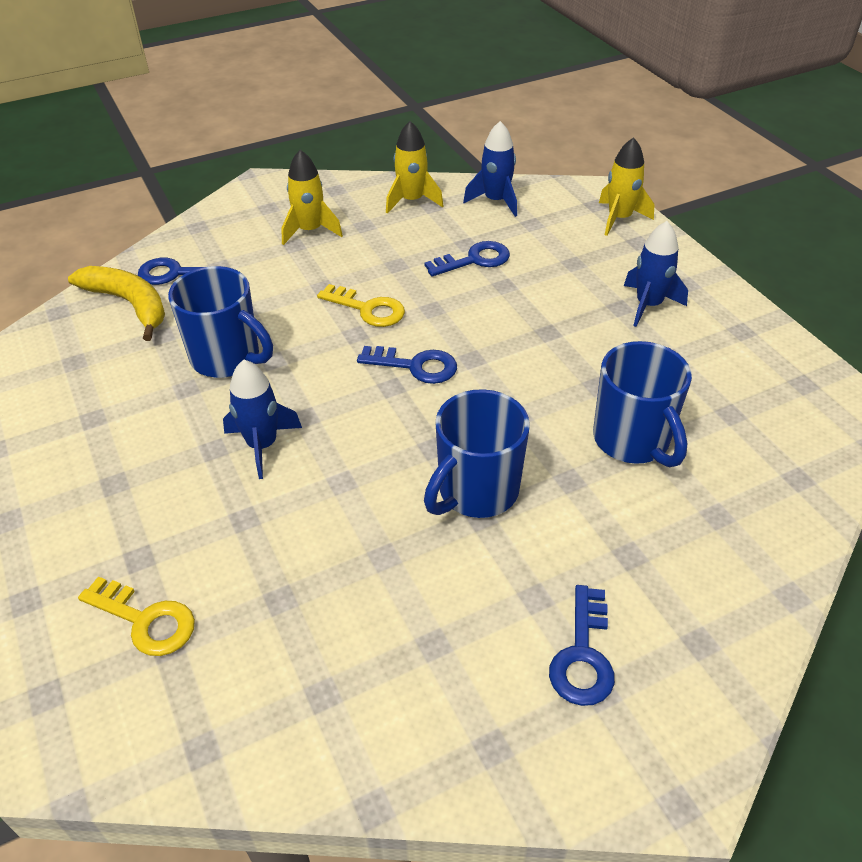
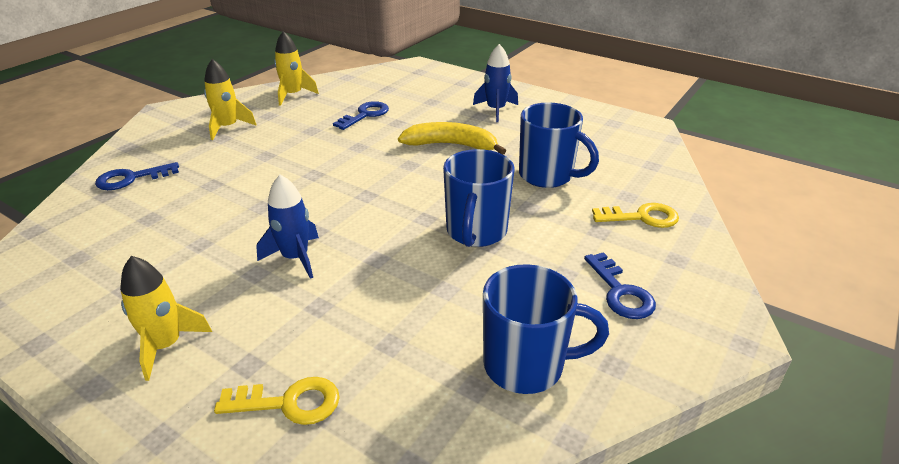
camera: 30 degrees left, 10 degrees down
(129, 304) = (102, 207): yellow banana -> yellow banana (451, 145)
(227, 358) = (221, 216): blue mug -> blue mug (526, 365)
(368, 309) = (311, 158): yellow key -> yellow key (642, 217)
(415, 366) = (374, 179): blue key -> none
(495, 201) = (353, 83): blue rocket -> none
(619, 218) = (440, 74): yellow rocket -> yellow rocket (166, 345)

